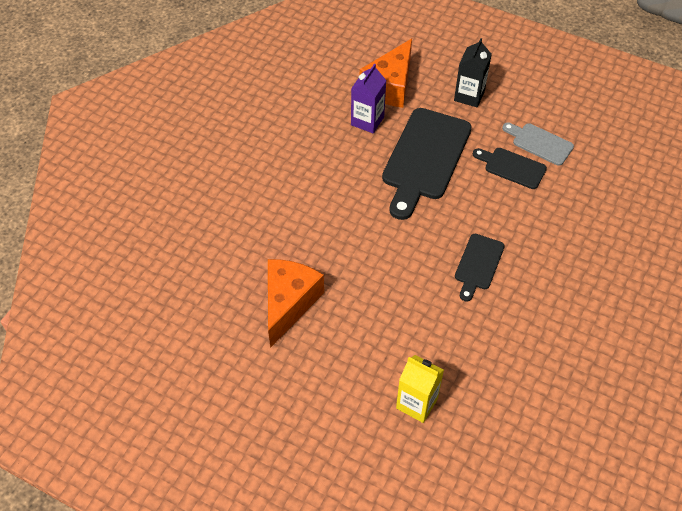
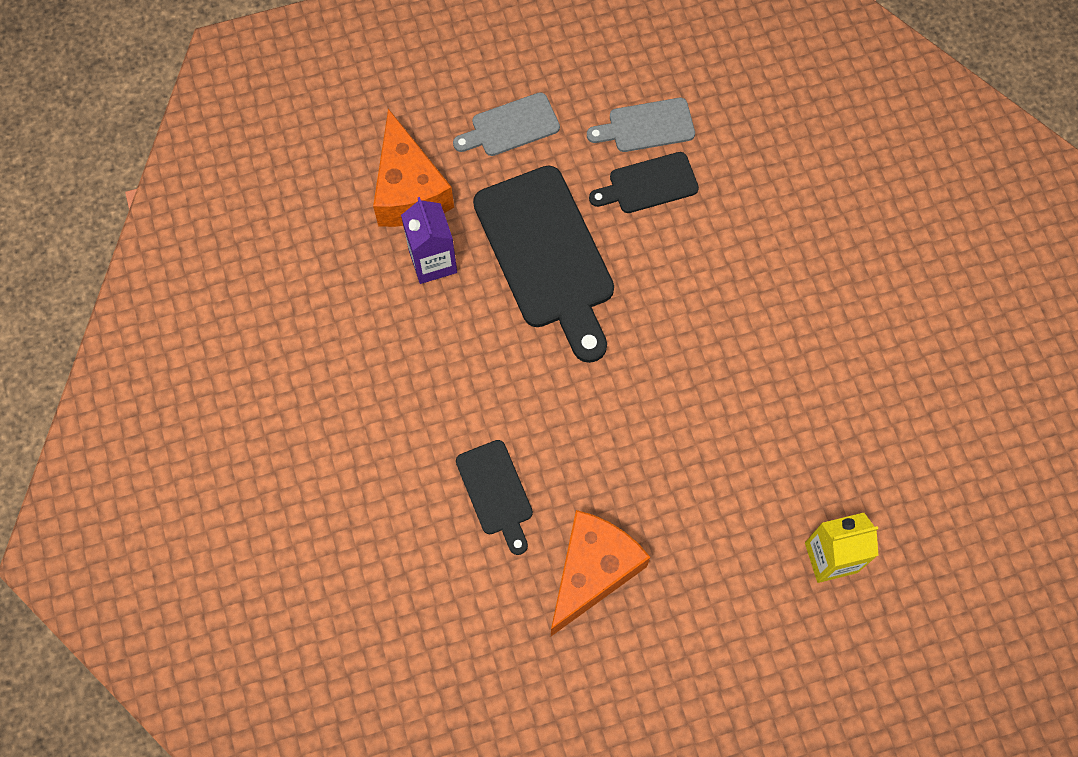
camera: 45 degrees left, 15 degrees up
(289, 303) = (592, 571): orange cheese -> orange cheese turned 60 degrees clockwise
(469, 96) = (511, 126): black carton -> grey cutting board
(478, 264) = (732, 340): black cutting board -> black cutting board (496, 492)

